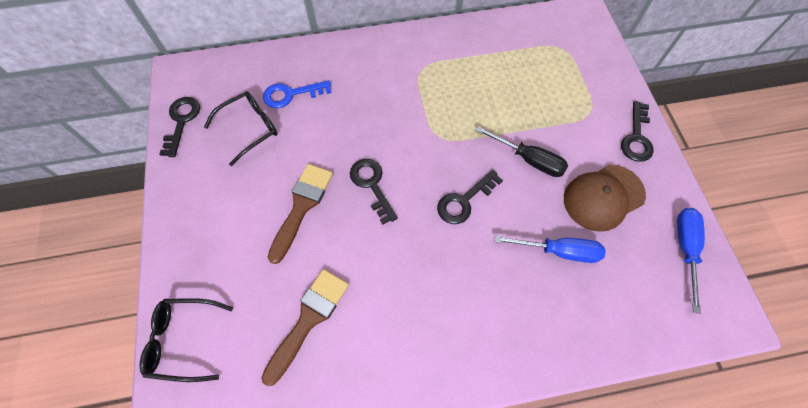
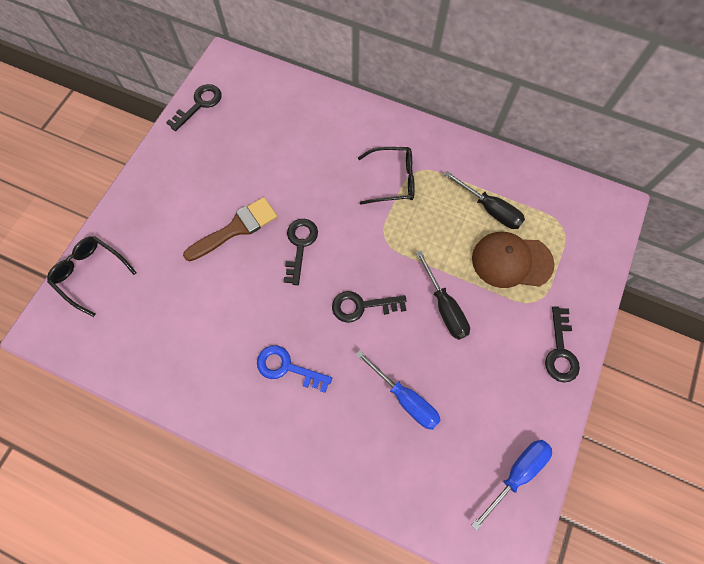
camera: 35 degrees right, 5 degrees up
(249, 129) = (243, 140): black glasses -> black glasses (392, 180)
(291, 94) = (294, 130): blue key -> blue key (287, 367)
(308, 319) = (179, 317): brown brush -> none
(501, 66) = (490, 209): none -> black screwdriver
(603, 197) = (482, 381): brown cap -> brown cap (511, 261)
(636, 137) = (560, 351): black key -> black key turned 45 degrees counterclockwise

